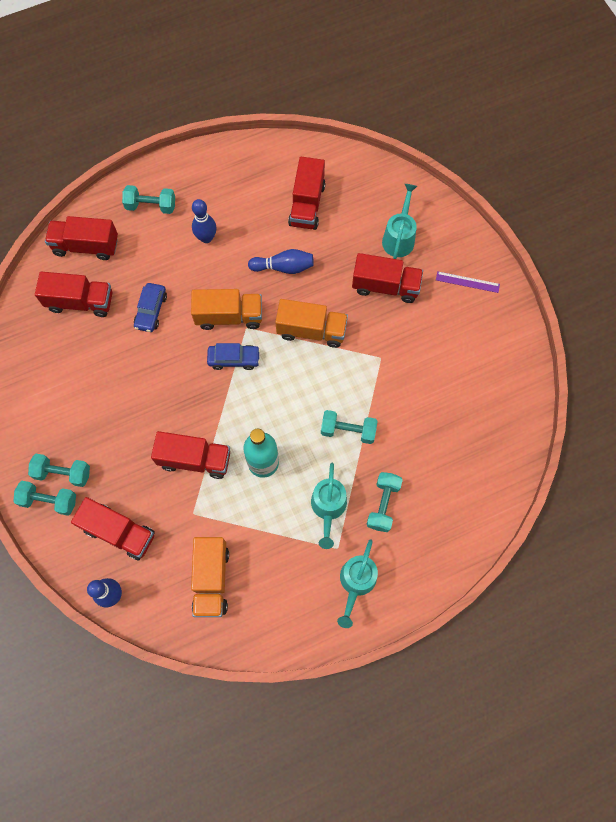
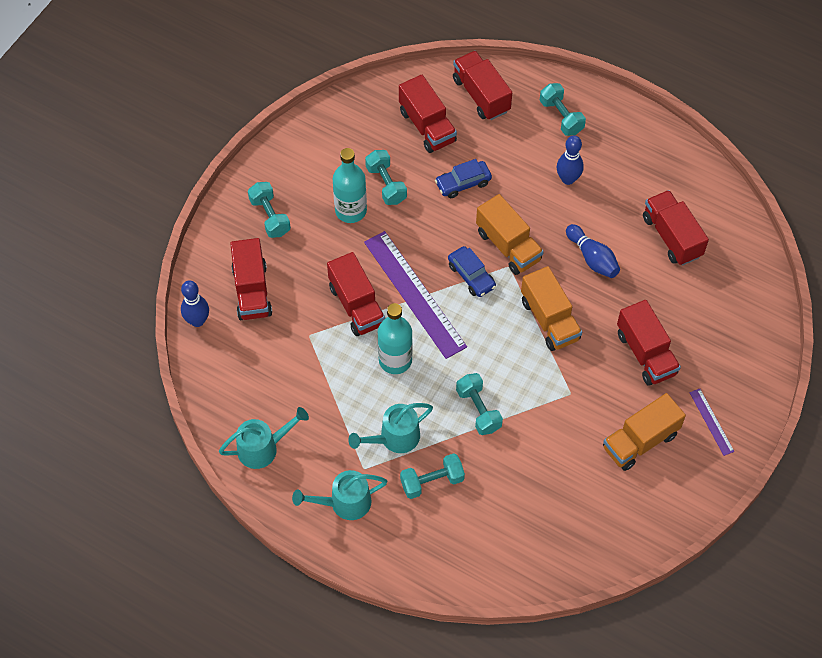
camera: 55 degrees right, 10 degrees down
(49, 500) = (240, 222): turquoise dumbbell -> turquoise dumbbell (386, 184)
(108, 408) = (350, 210): none -> turquoise bottle
(211, 579) = (263, 386): orange truck -> orange truck (640, 441)
(217, 410) = (414, 294): none -> purple ruler
(307, 205) = (672, 237): red truck -> red truck turned 90 degrees clockwise
(399, 237) = (707, 334): turquoise watering can -> turquoise watering can (264, 448)

